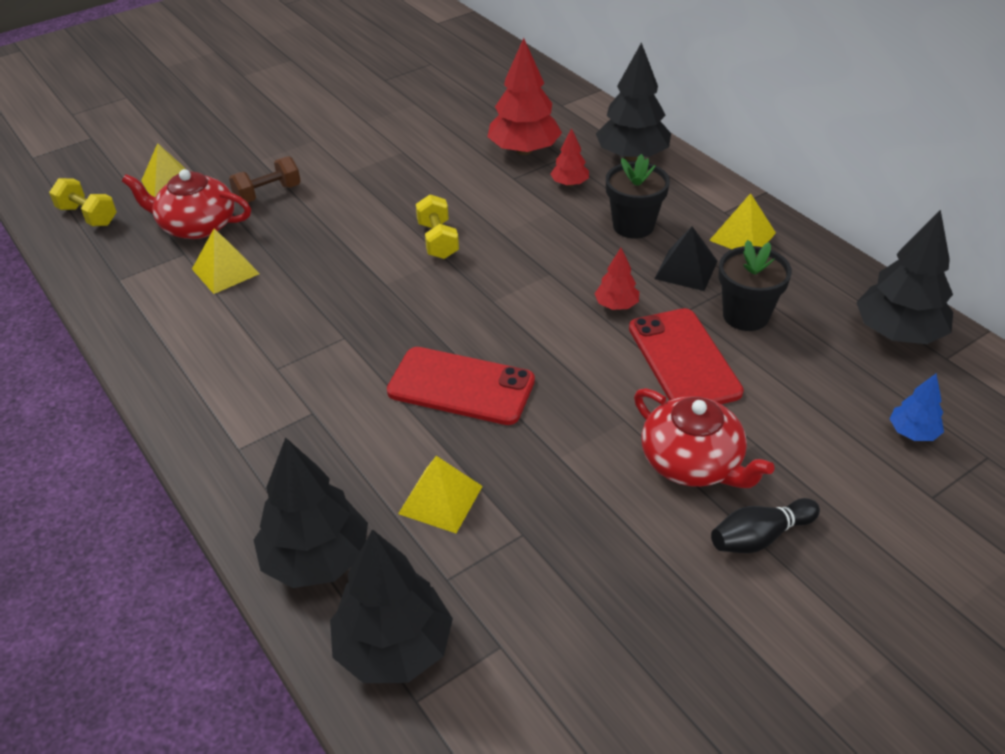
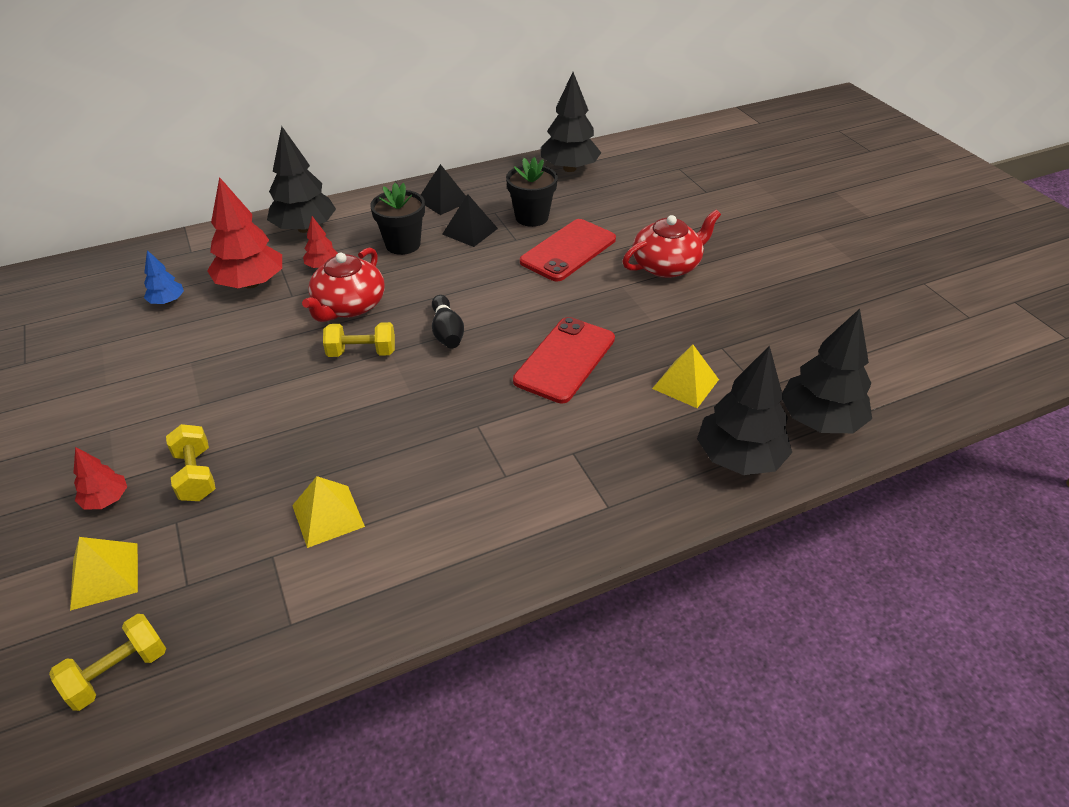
camera: 80 degrees left, 0 degrees up
(197, 225) = (220, 544): red teapot -> red teapot (349, 306)
(268, 194) = (196, 475): brown dumbbell -> yellow dumbbell
(616, 305) = (497, 269): red tree -> red tree (106, 499)
(684, 360) = (568, 250): red phone -> red phone turned 45 degrees counterclockwise
(742, 236) = (443, 200): yellow pyramid -> black pyramid
(760, 537) = (731, 253): black bowling pin -> black bowling pin (447, 332)
(912, 432) = (656, 185): blue tree -> blue tree (167, 301)

